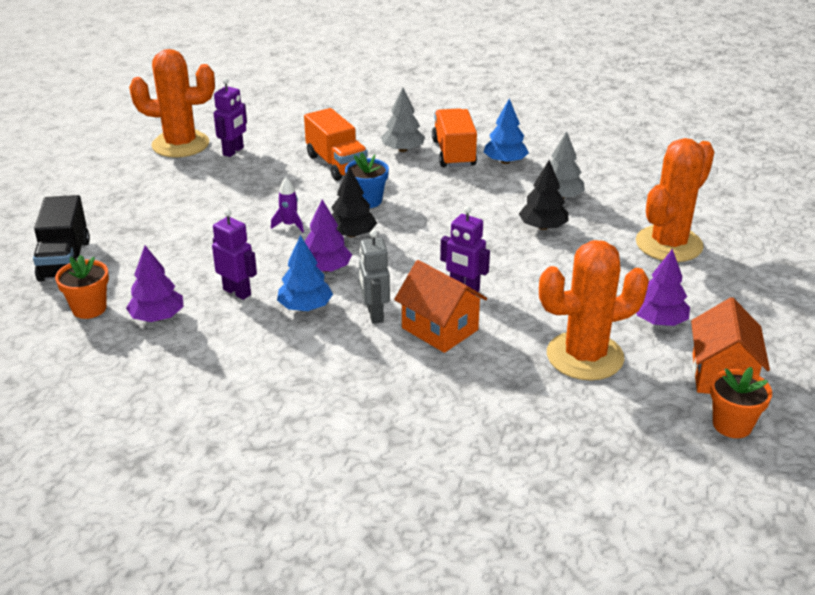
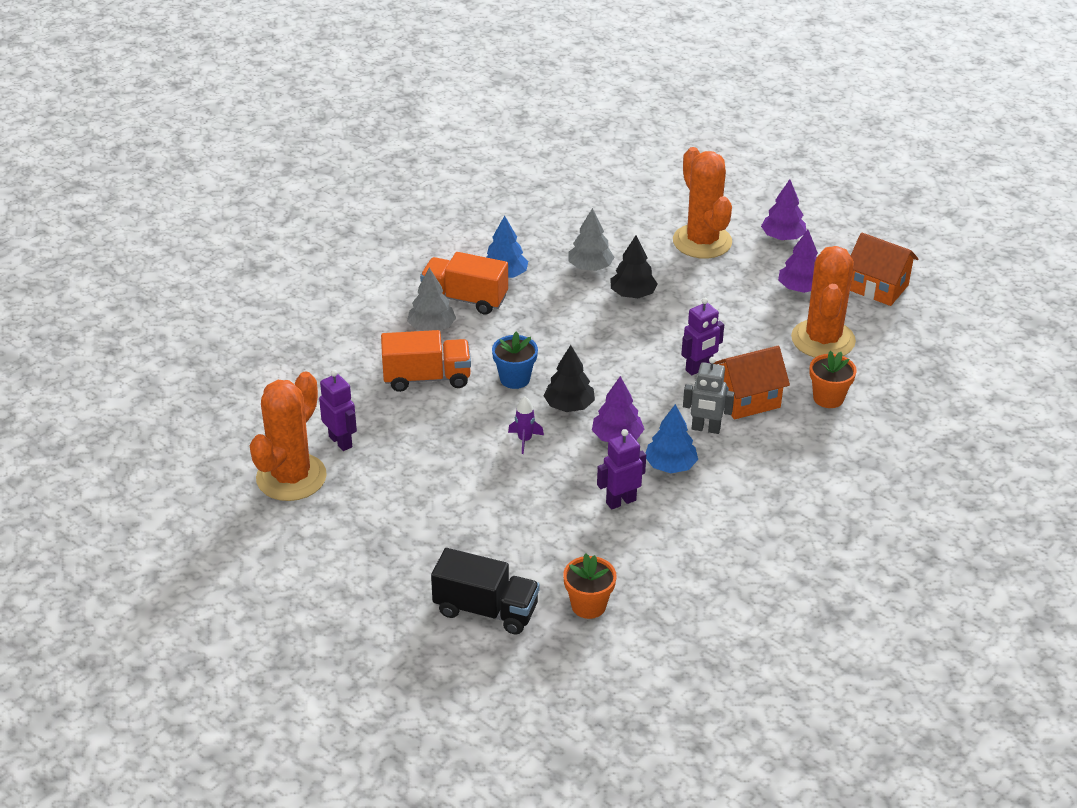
camera: 65 degrees left, 5 degrees up
(157, 317) = (631, 561): purple tree -> purple tree (782, 237)
(732, 425) = (931, 306): orange flower pot -> orange flower pot (828, 398)

